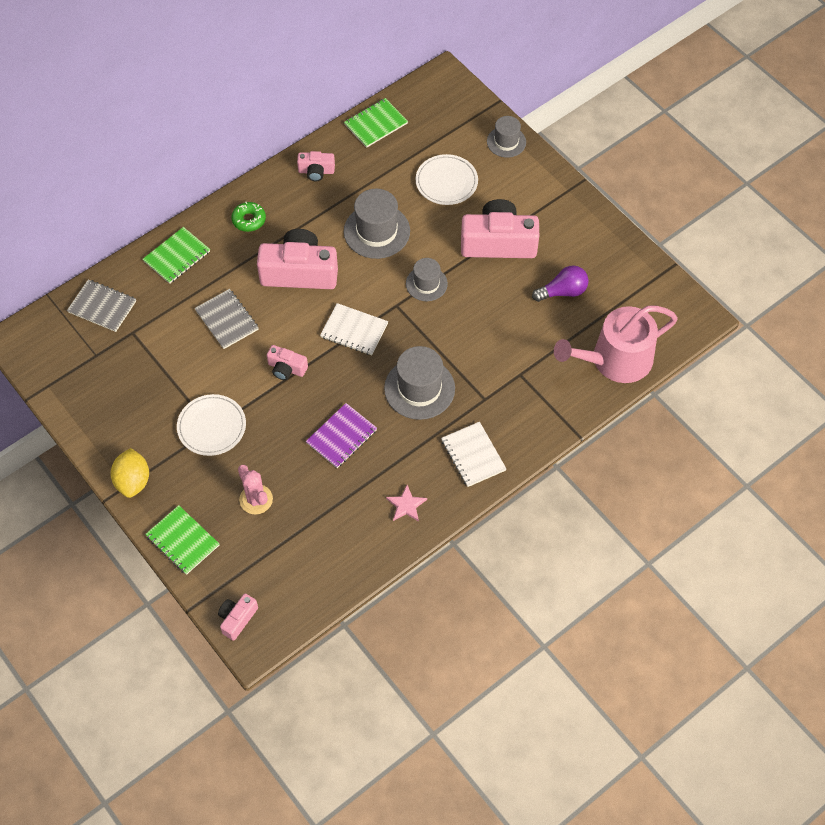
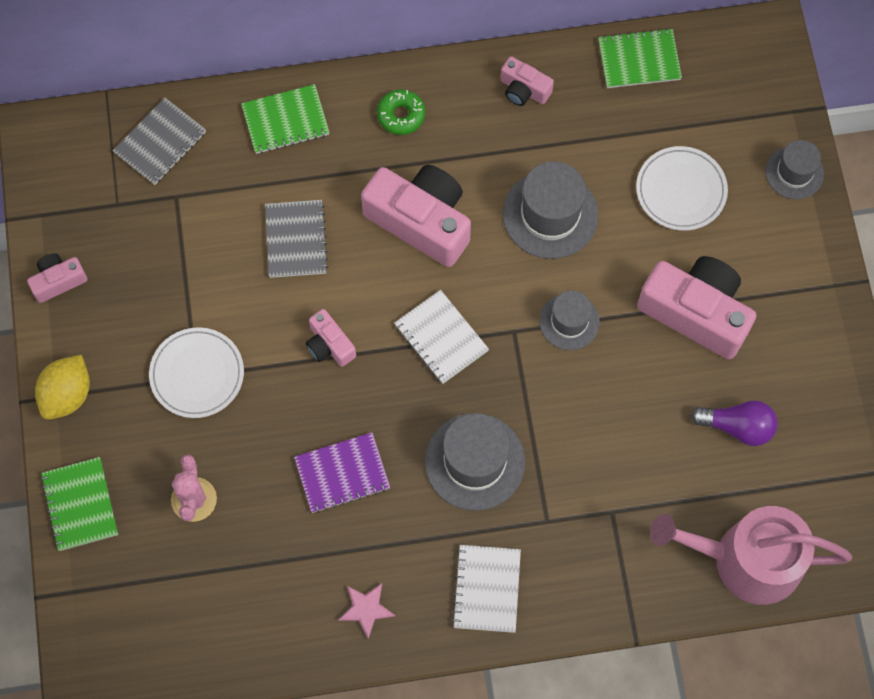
camera: 30 degrees right, 10 degrees up
(102, 307) = (160, 143): grey notebook -> grey notebook turned 75 degrees clockwise
(237, 619) = (85, 641): pink camera -> pink camera (58, 281)

